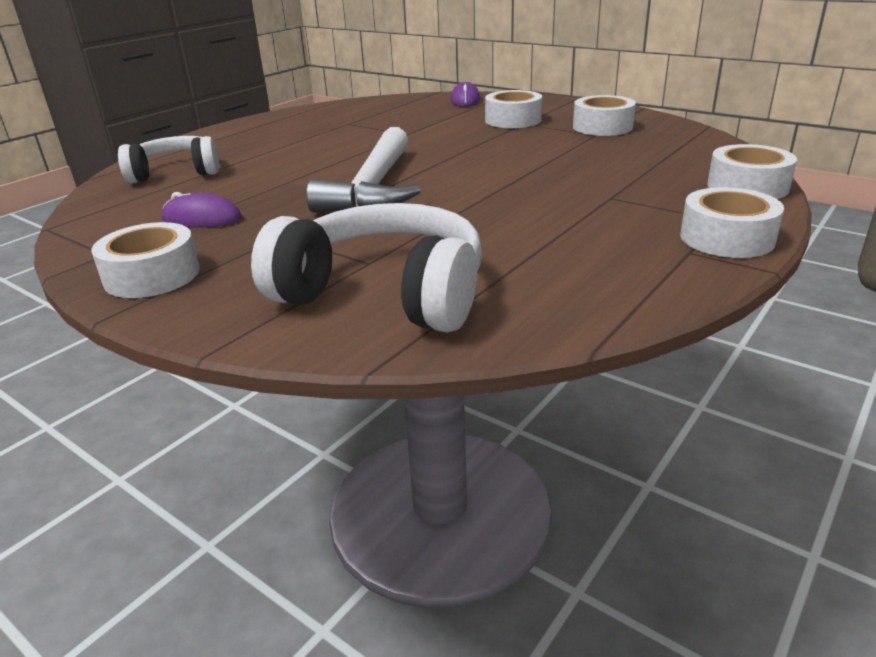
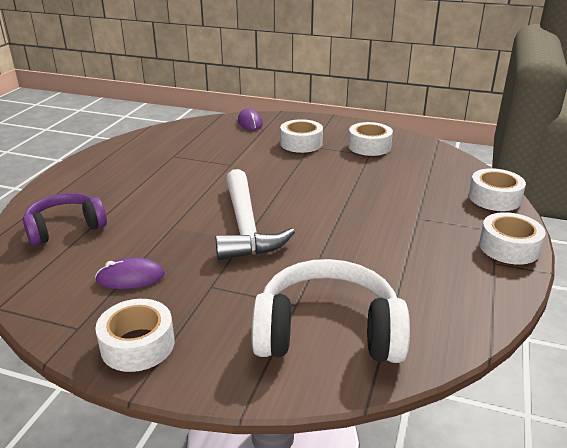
camera: 20 degrees left, 0 degrees up
(176, 172) = (65, 228): white headphones -> purple headphones

